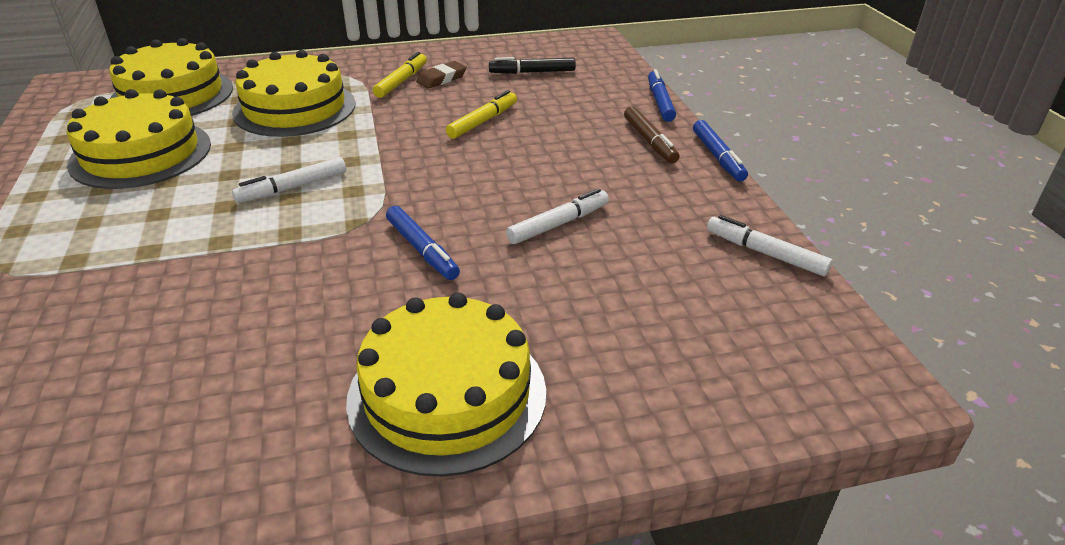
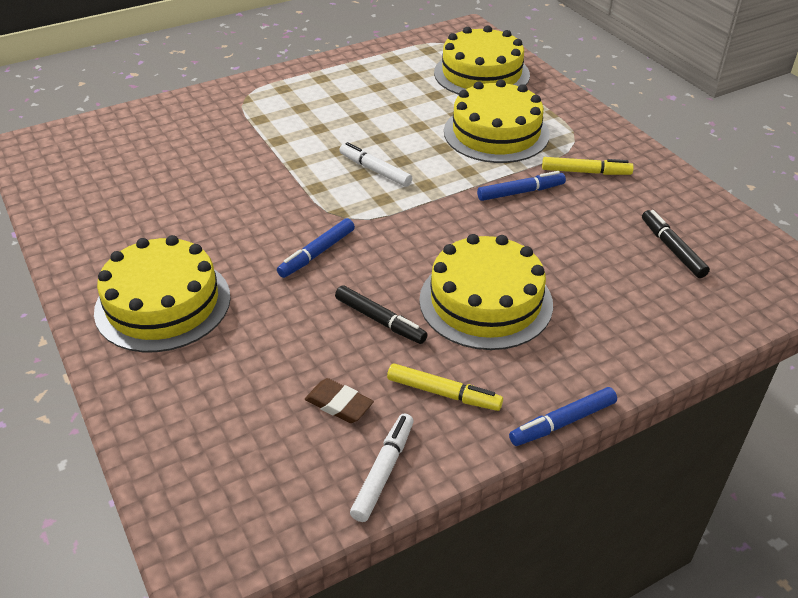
camera: 75 degrees right, 5 degrees up
(141, 154) = (389, 94): yellow cake -> yellow cake (485, 301)
(442, 79) = (609, 194): brown eraser -> brown eraser (339, 404)
(483, 121) = (538, 239): yellow marker -> yellow marker (443, 393)
(558, 224) = (380, 320): white marker -> black marker
(649, 141) = (567, 362): brown marker -> none
(660, 102) = (670, 360): blue marker -> blue marker (520, 192)

